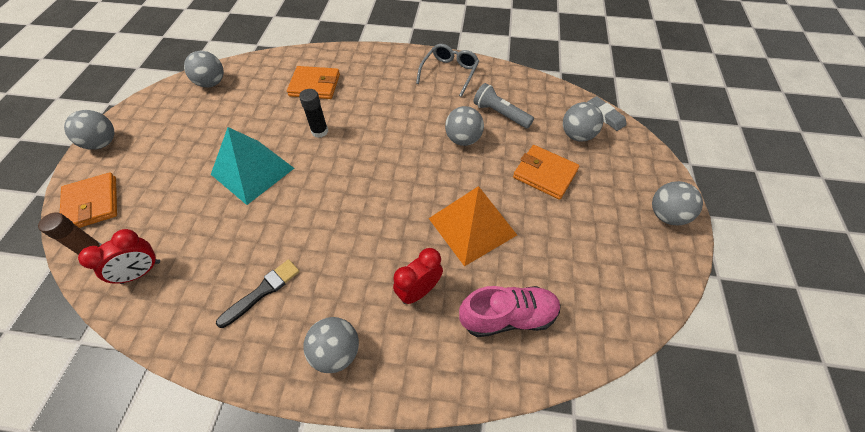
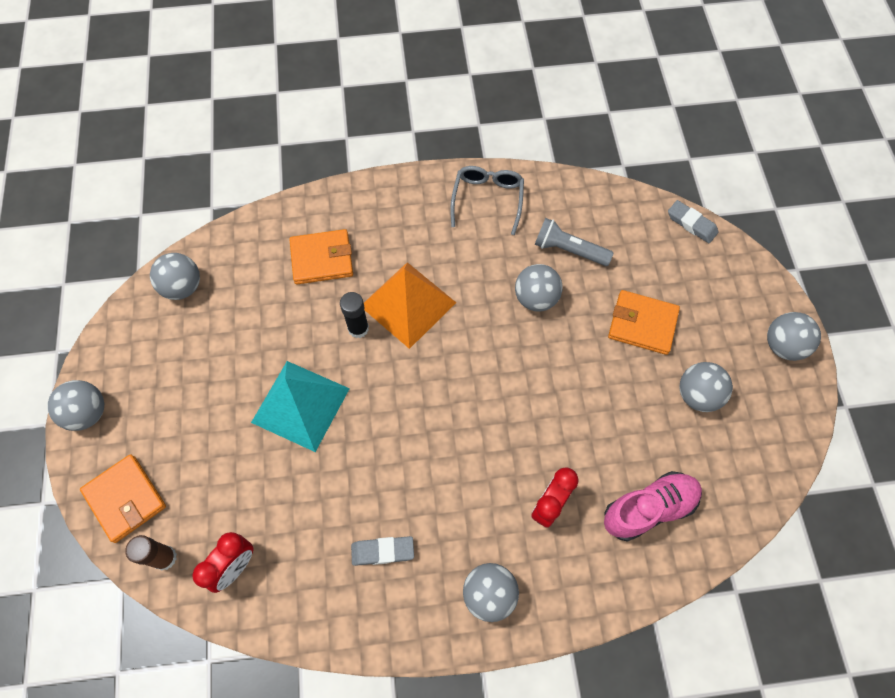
camera: 15 degrees left, 10 degrees up
(262, 291) = (382, 551): black brush -> grey eraser
(472, 226) = (581, 413): orange pyramid -> orange pyramid (408, 304)
(577, 135) = (665, 260): grey ball -> grey ball (697, 395)

